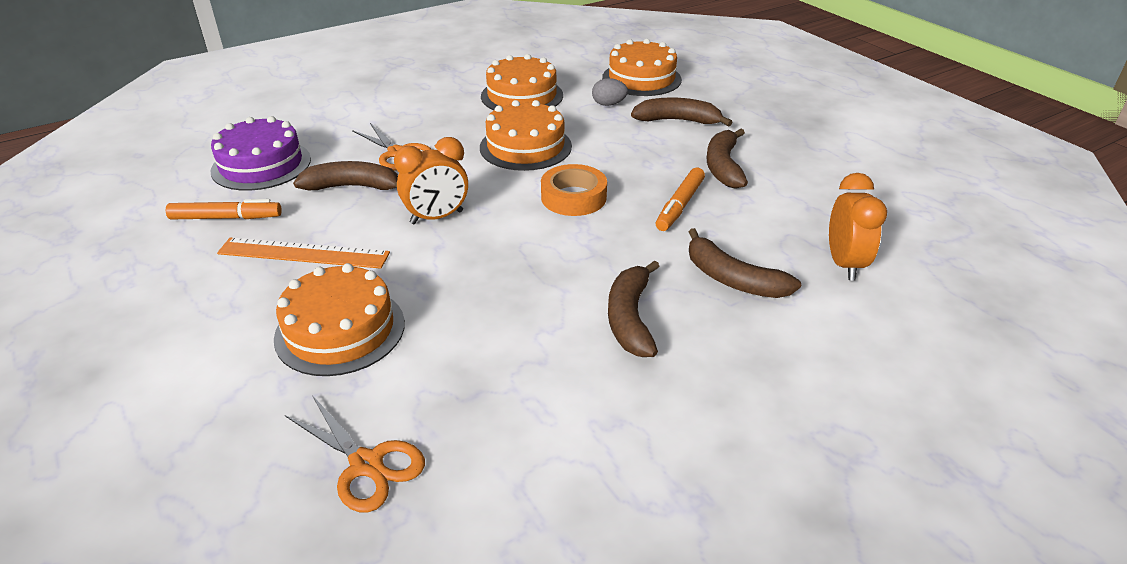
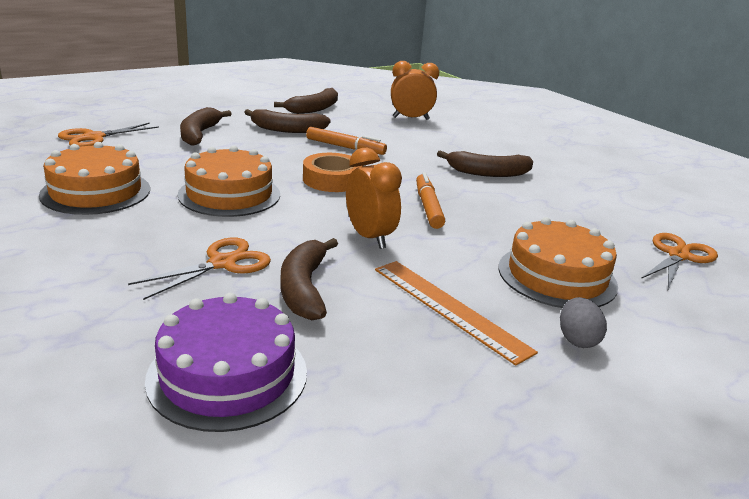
camera: 95 degrees left, 10 degrees down
(226, 218) = (383, 382): orange marker -> orange marker (428, 207)
(303, 253) = (449, 308): orange ruler -> orange ruler turned 45 degrees counterclockwise
(608, 104) = (148, 155): grey egg -> grey egg (577, 339)
(641, 78) = (94, 138): orange cake -> orange scissors
(732, 279) = (434, 144): brown banana -> brown banana (314, 109)

